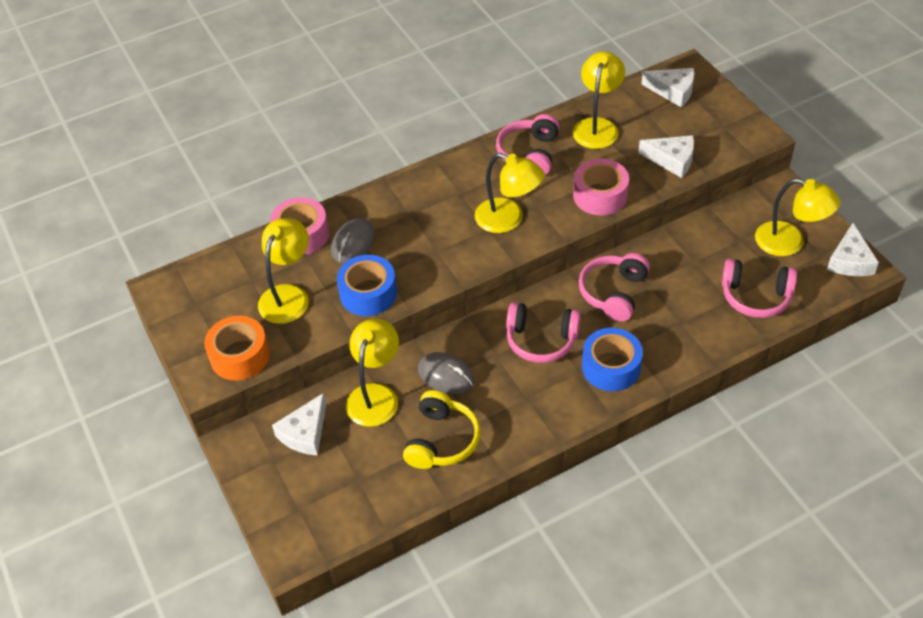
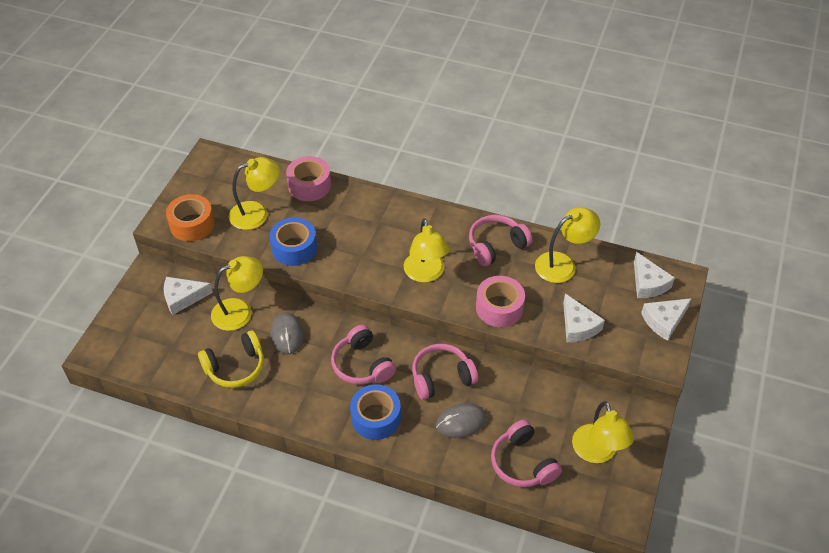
camera: 45 degrees right, 0 degrees up
(353, 243) = (326, 213): grey mouse -> grey mouse (461, 422)
(849, 260) = (620, 502): white cheese -> white cheese (664, 321)

